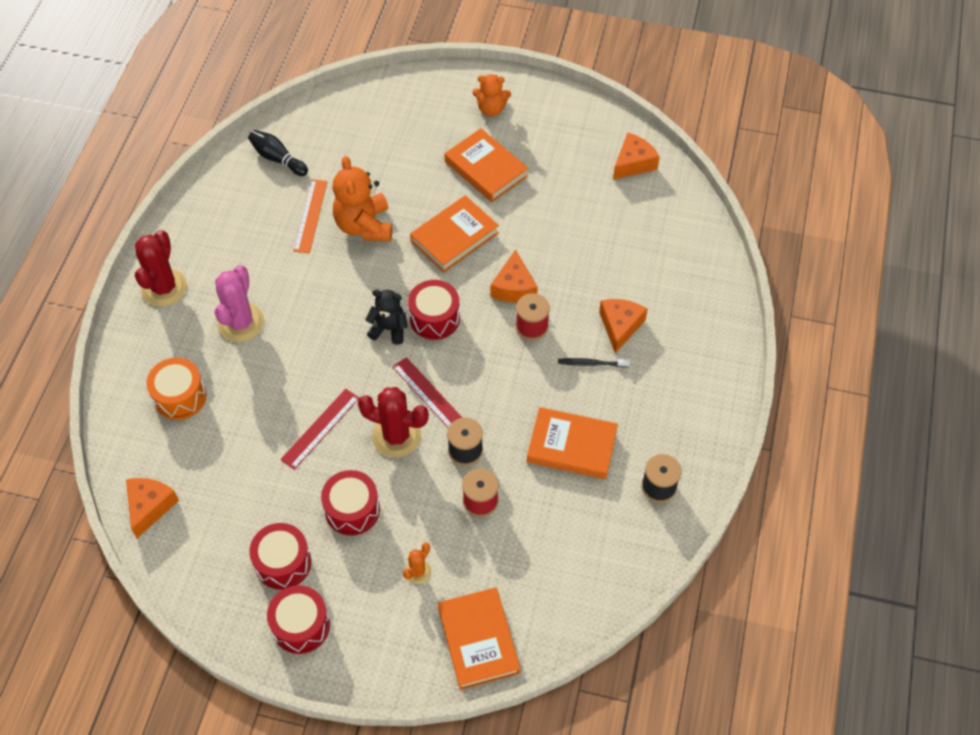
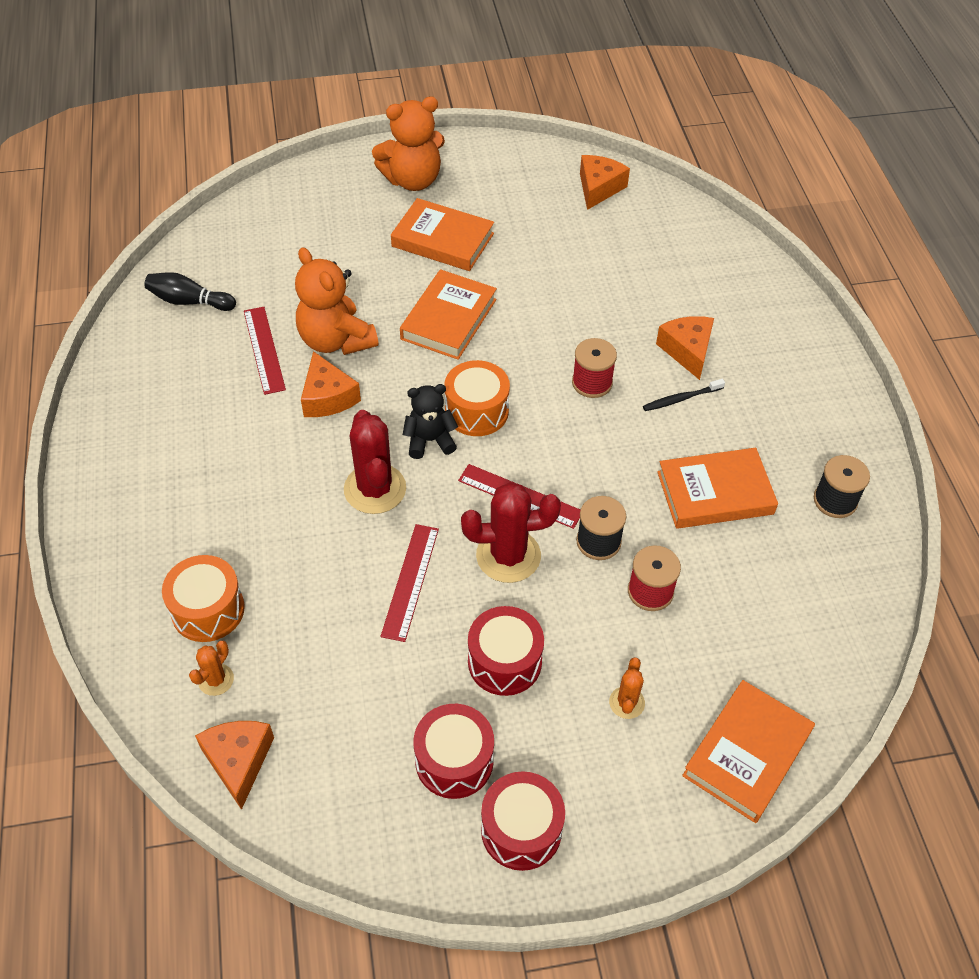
camera: 25 degrees left, 5 degrees down
(162, 447) = (216, 680): none -> orange cactus
(164, 288) = (118, 489): red cactus -> red cactus (375, 489)
(241, 323) = (241, 495): pink cactus -> none
(310, 216) = (264, 349): orange ruler -> red ruler
(434, 318) = (476, 411): red drum -> orange drum
(478, 640) = (747, 754): orange book -> orange book turned 75 degrees clockwise
(491, 109) = (413, 180): orange teddy bear -> orange teddy bear, size x1.61
(514, 287) = (547, 349): orange cheese -> orange cheese (327, 397)

